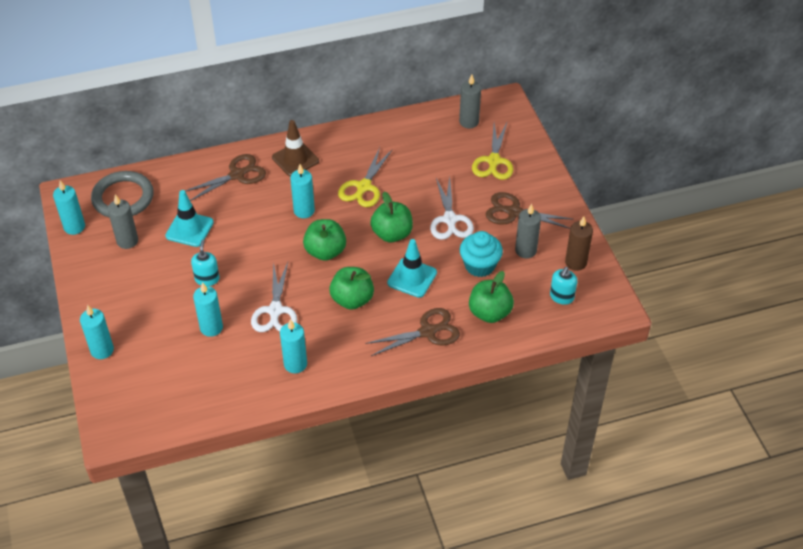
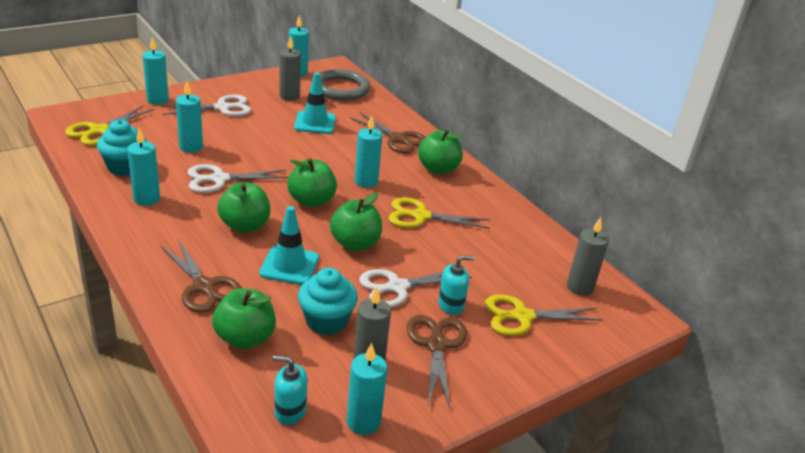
camera: 70 degrees right, 15 degrees down
(136, 297) = (223, 108): none -> white scissors
(157, 400) = (99, 131): none -> yellow scissors
(207, 279) = (253, 138): turquoise soap dispenser -> turquoise soap dispenser (451, 305)
(235, 379) = (125, 167): none -> turquoise cupcake
(295, 159) = (438, 169): brown traffic cone -> green apple
(575, 262) = (363, 422): brown candle -> turquoise candle

